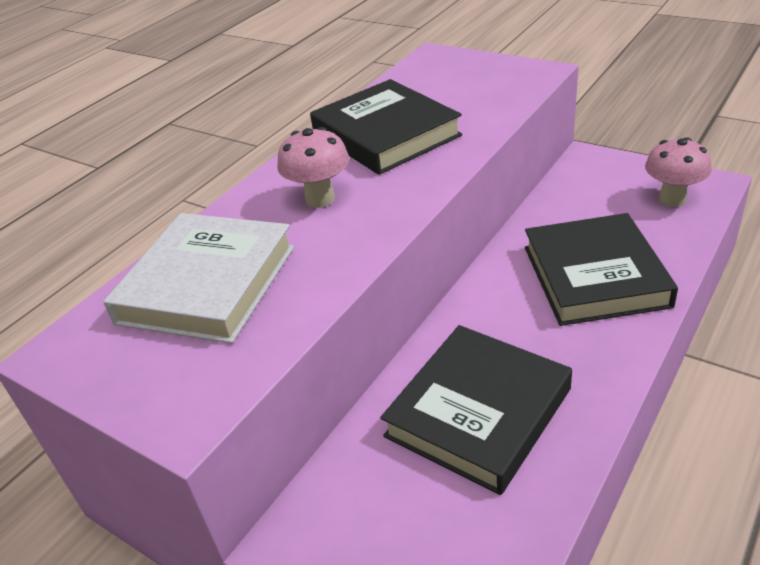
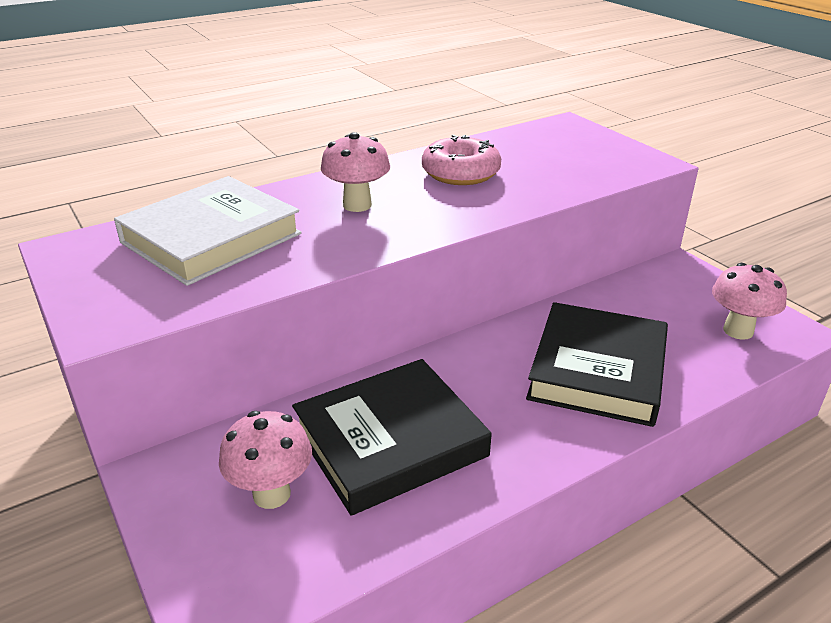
camera: 20 degrees right, 5 degrees down
(385, 134) = (460, 173): black book -> pink donut
(415, 509) = (271, 494): none -> pink mushroom

